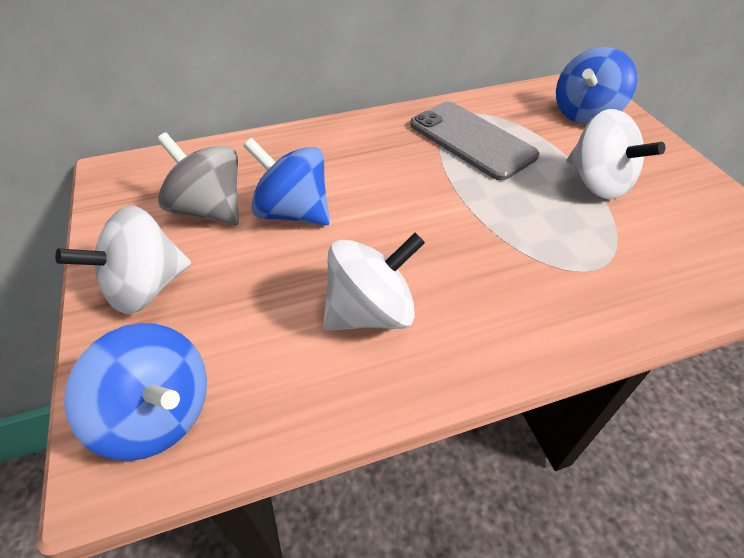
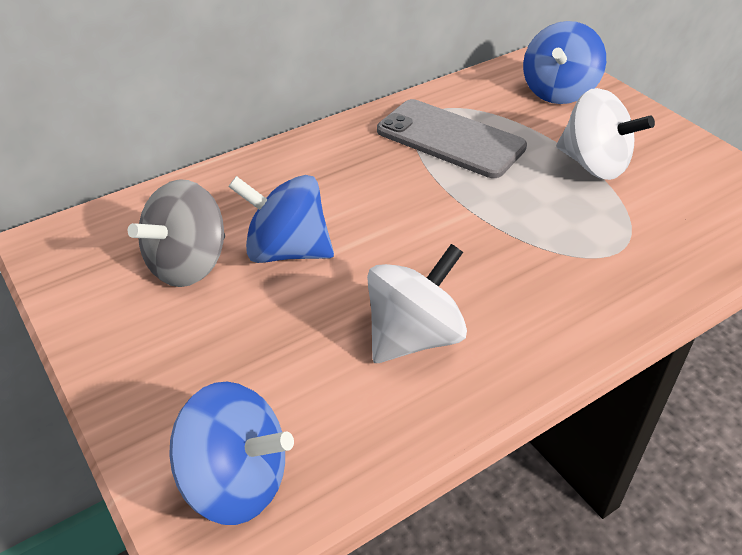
camera: 15 degrees left, 5 degrees down
(146, 287) = (156, 362): white spinning top -> none
(209, 209) = (188, 264): grey spinning top -> grey spinning top turned 75 degrees counterclockwise

